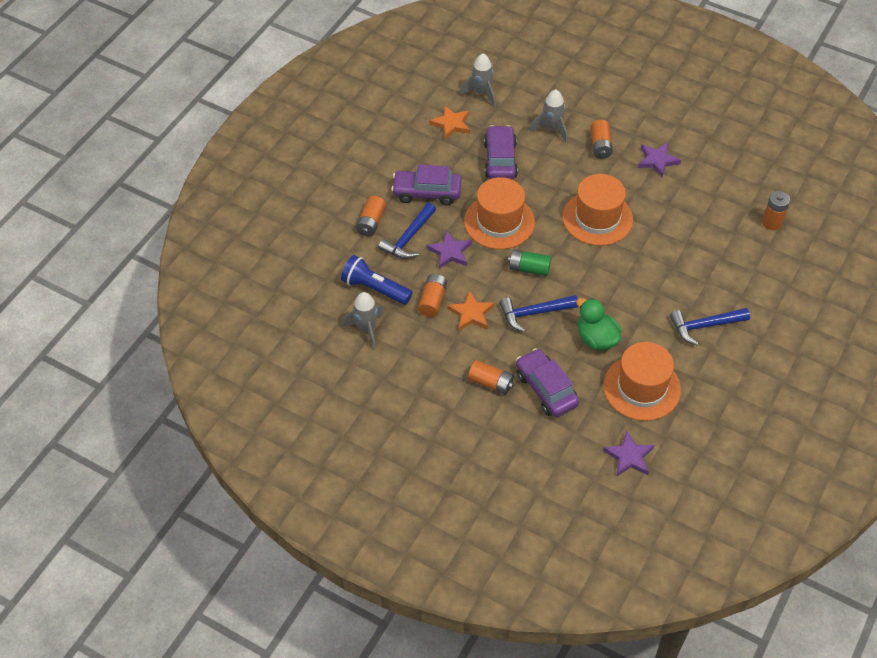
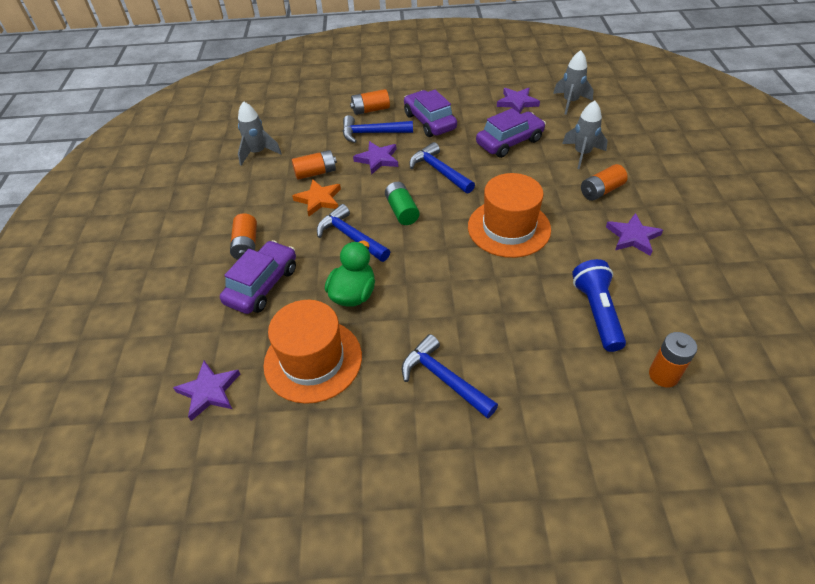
camera: 60 degrees right, 5 degrees down
(375, 289) = (303, 139): blue flashlight -> blue flashlight (596, 312)
(451, 124) = (517, 102): orange star -> purple star
(499, 222) = (439, 171): orange hat -> blue hammer

